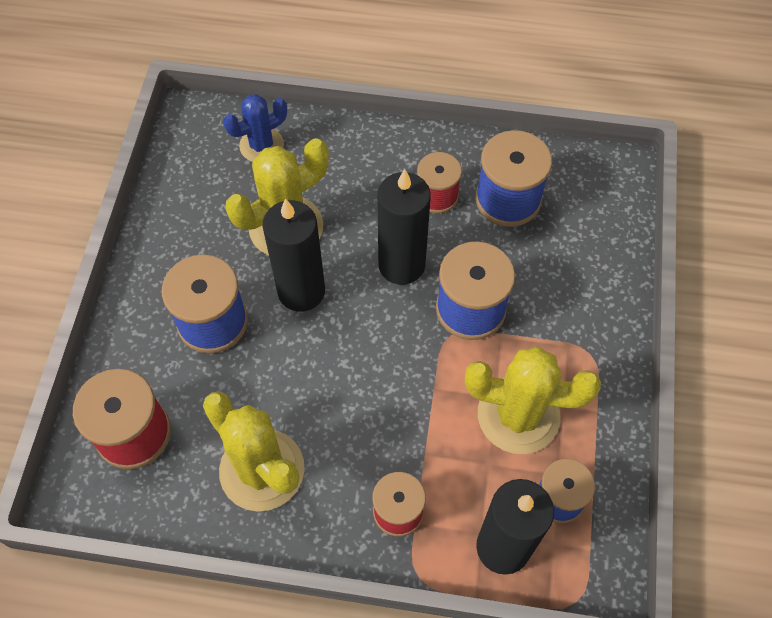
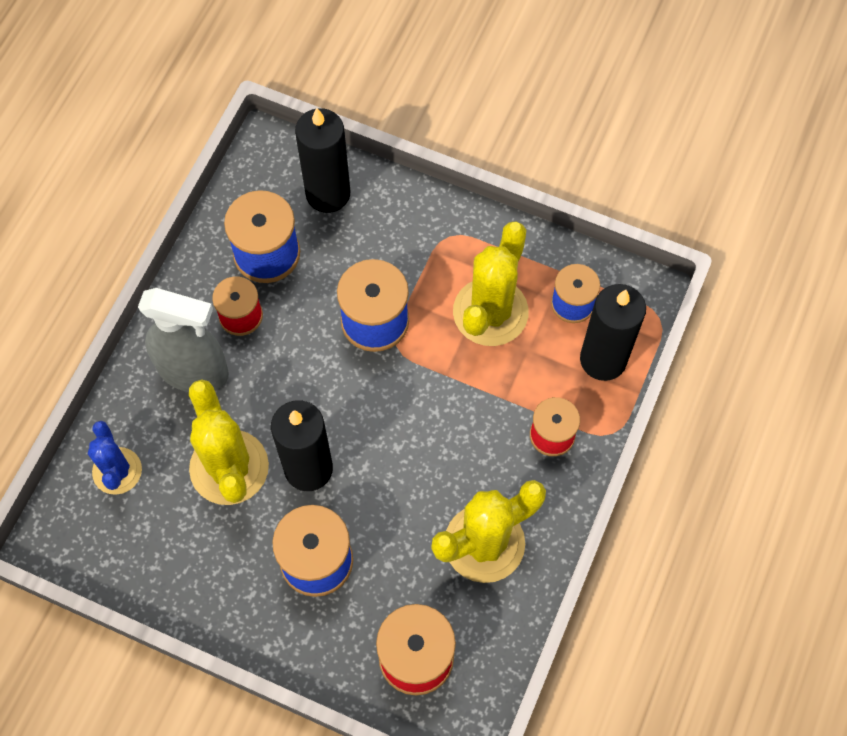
camera: 75 degrees left, 5 degrees up
(370, 175) = (194, 371): none -> grey spray bottle
(401, 265) = (308, 369): black candle -> black candle (328, 194)

